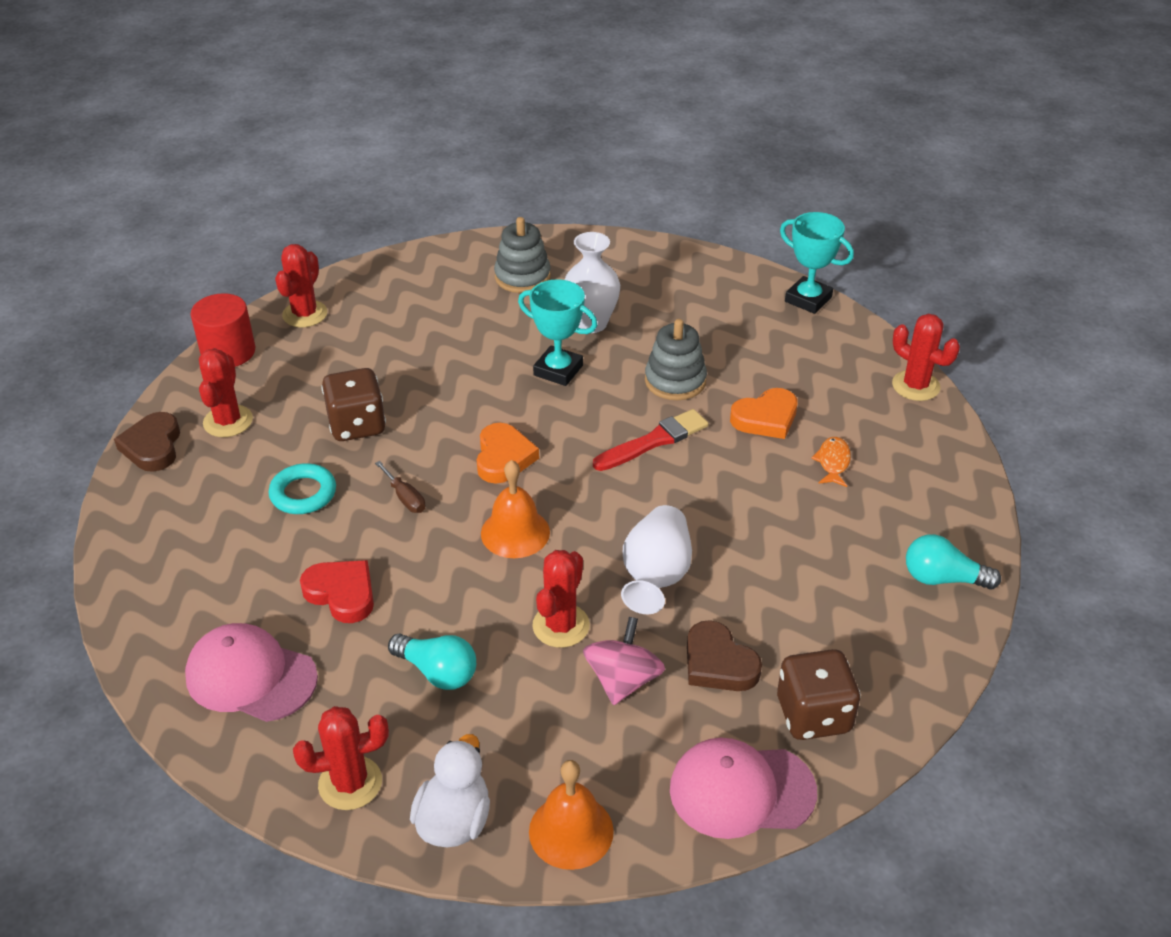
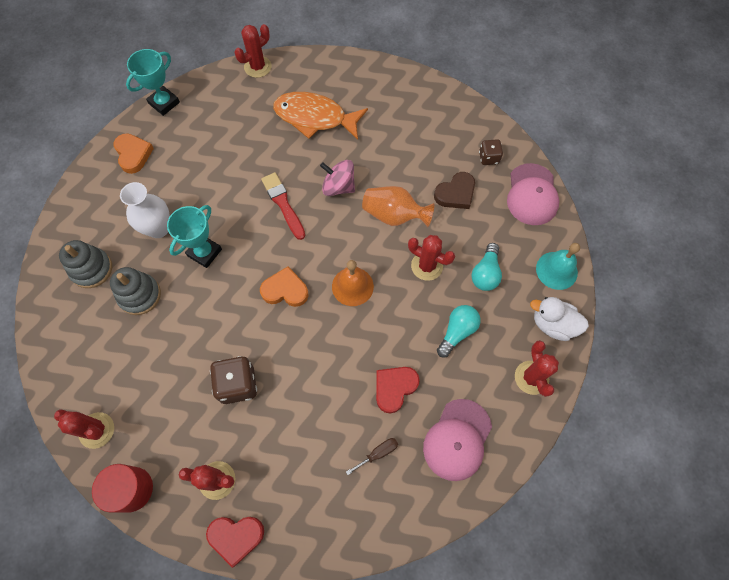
camera: 85 degrees left, 25 degrees up
(152, 446) = (236, 537): brown heart -> red heart
(303, 493) = (302, 418): turquoise ring -> none
(405, 498) = (314, 351): brown screwdriver -> brown screwdriver (378, 453)
(571, 831) = (556, 270): orange bell -> turquoise bell
(623, 680) = (465, 238): pink spinning top -> pink spinning top (338, 187)
(655, 577) = (394, 215): white vase -> orange vase
(675, 381) = (229, 186): grey stacking toy -> grey stacking toy (140, 295)
(766, 418) = (272, 143): orange heart -> orange heart (133, 154)
(813, 715) = (488, 158): brown dice -> brown dice, size x0.60
(833, 462) = (315, 118): orange fish -> orange fish, size x2.37
(943, 578) = (405, 88): turquoise light bulb -> turquoise light bulb (485, 273)

